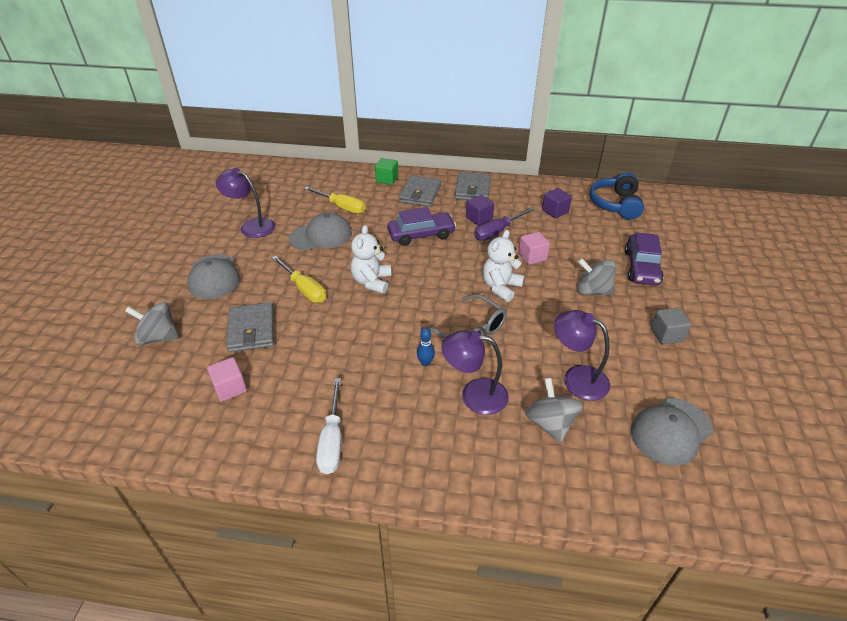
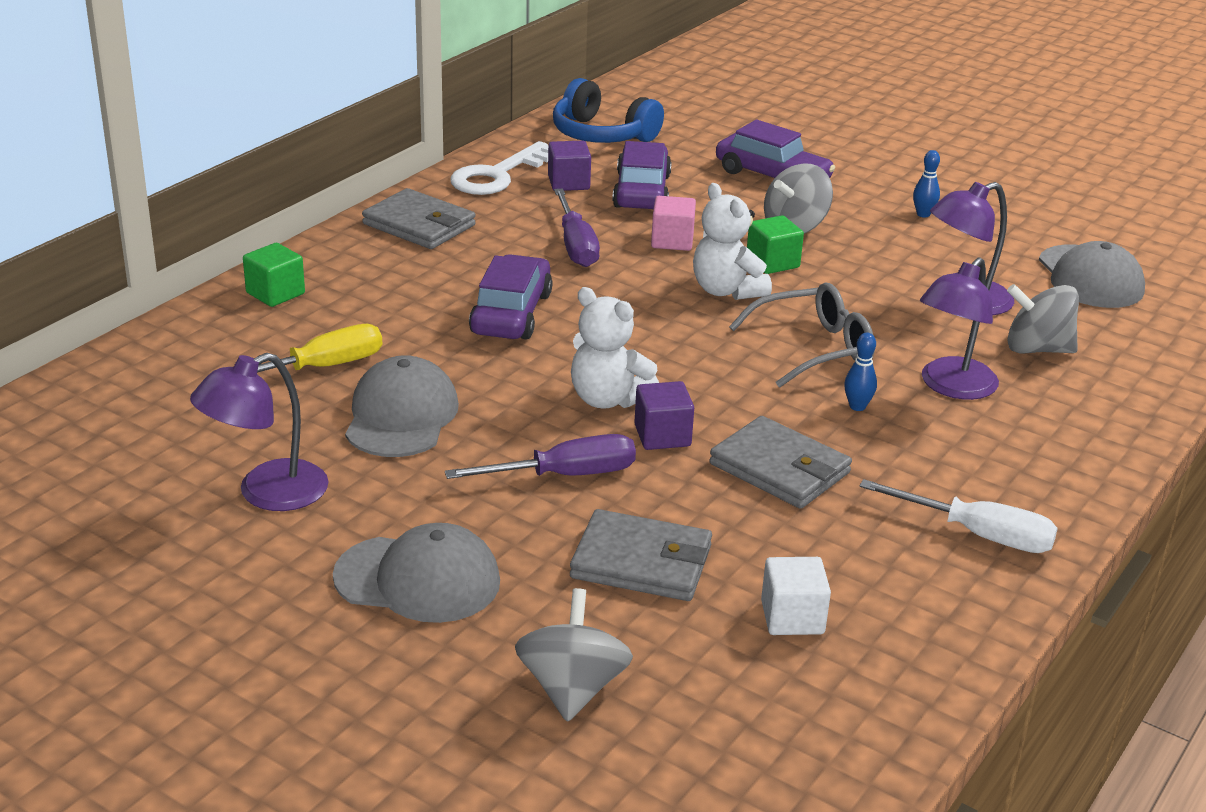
camera: 65 degrees left, 10 degrees down
(158, 337) = (572, 689): grey spinning top -> grey spinning top turned 150 degrees clockwise
(230, 388) = (792, 617): pink cube -> white cube
(304, 289) = (564, 475): yellow screwdriver -> purple screwdriver
(420, 193) = (372, 276): grey wallet -> grey wallet (779, 469)
(479, 218) = (518, 248): purple cube -> purple cube (662, 436)
(539, 192) = (497, 175): none -> white key
(545, 294) = (772, 263): none -> green cube
(572, 233) = (642, 191): none -> purple car
(666, 334) = (923, 214): grey cube -> blue bowling pin

